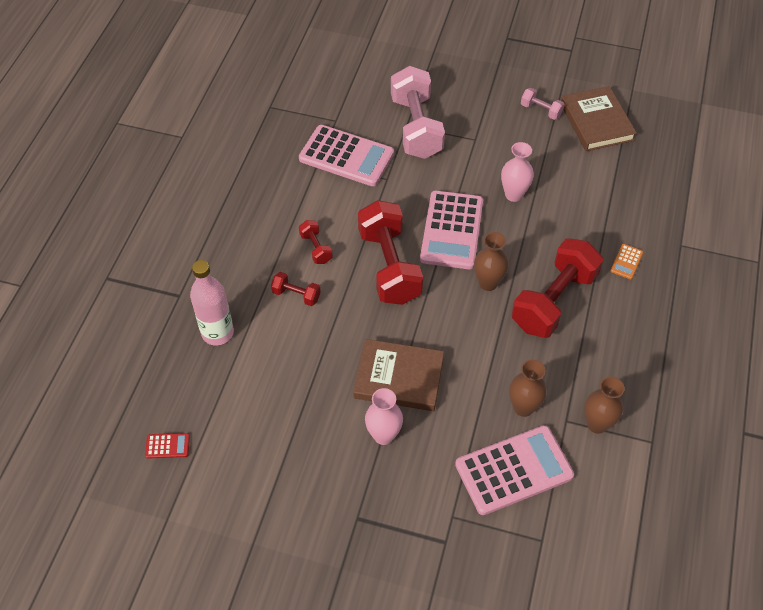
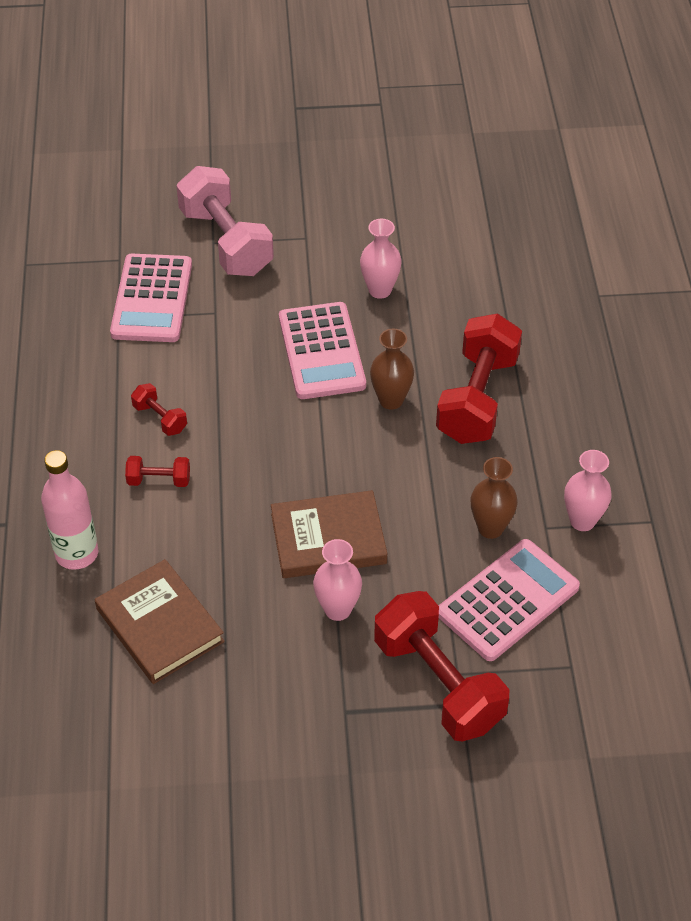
camera: 20 degrees left, 5 degrees down
(167, 446) = (71, 705): red calculator -> none
(346, 156) = (152, 299): pink calculator -> pink calculator turned 90 degrees clockwise
(389, 266) = (262, 414): red dumbbell -> red dumbbell (438, 683)
(541, 110) = (372, 183): pink dumbbell -> none
(596, 122) = (444, 180): brown book -> brown book (159, 625)
(597, 424) = (582, 521): brown vase -> pink vase
(626, 262) = (544, 331): orange calculator -> none

